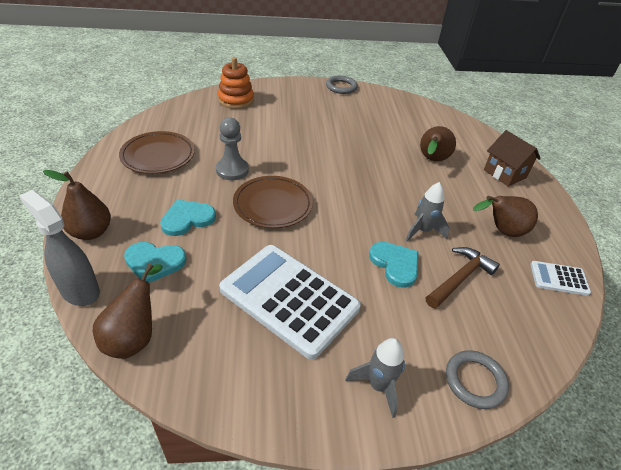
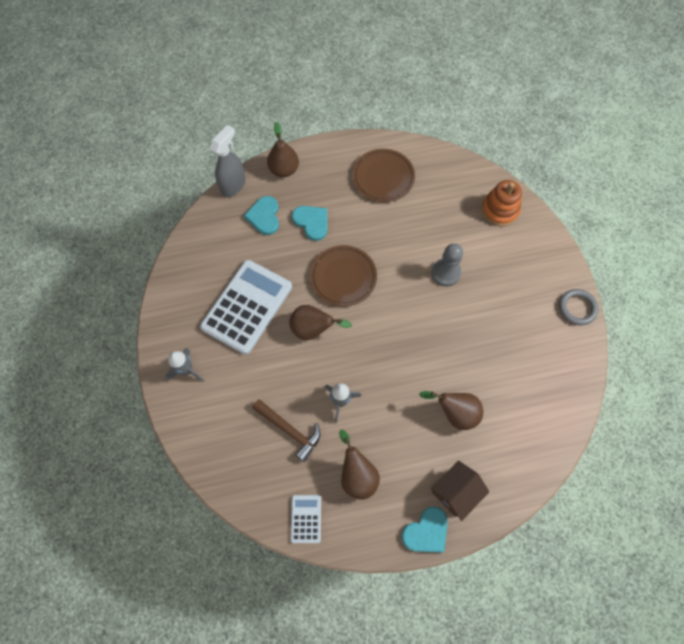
camera: 85 degrees right, 25 degrees up
(134, 337) = (204, 227): brown pear -> brown pear (313, 329)
(232, 170) = (380, 236): grey pawn -> grey pawn (446, 273)
(395, 264) = (295, 378): turquoise heart -> turquoise heart (426, 531)
(475, 381) = (197, 433): grey ring -> none

